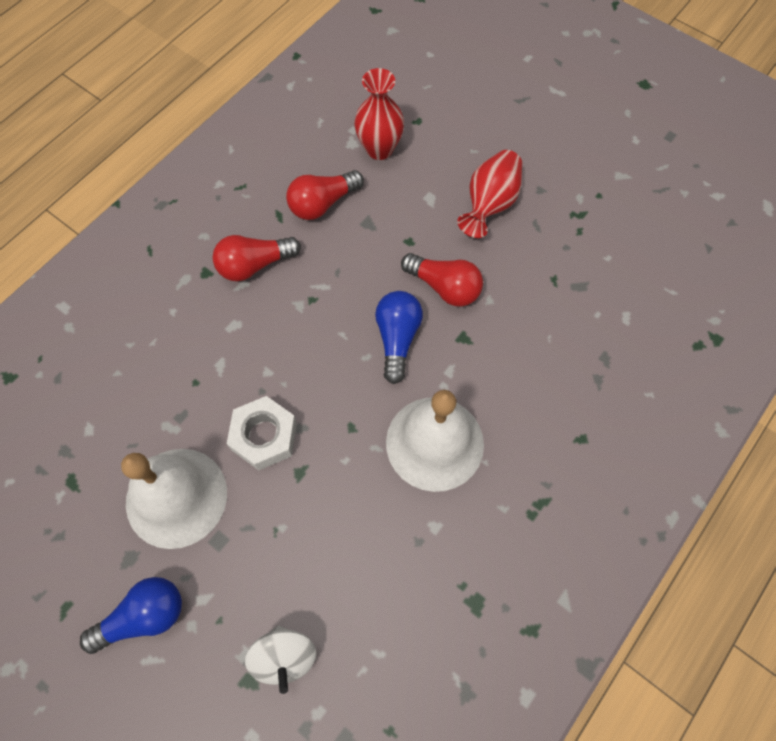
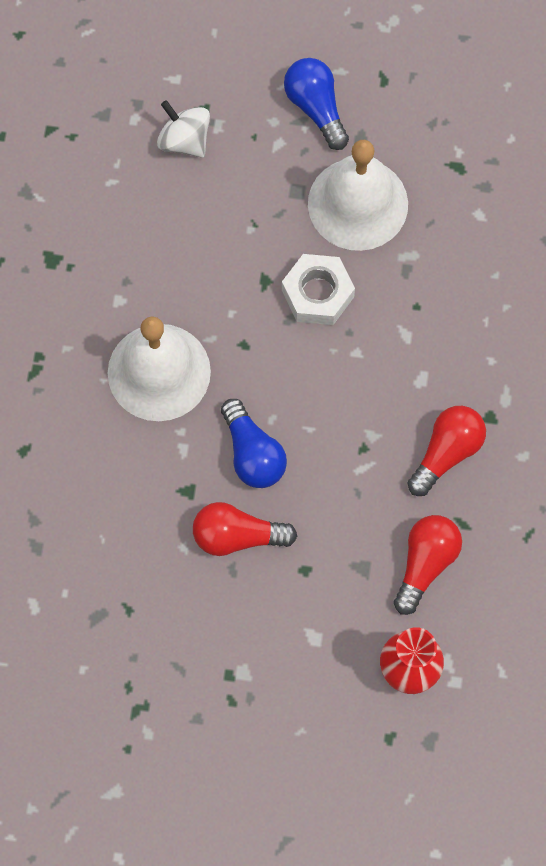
camera: 150 degrees right, 5 degrees up
(144, 616) = (316, 107): blue light bulb -> blue light bulb turned 120 degrees clockwise
(489, 204) = (243, 666): red vase -> none

